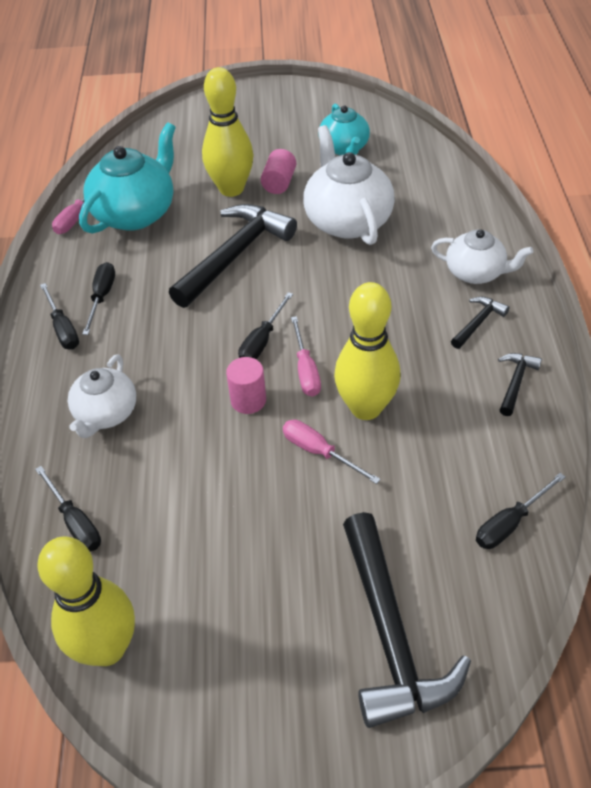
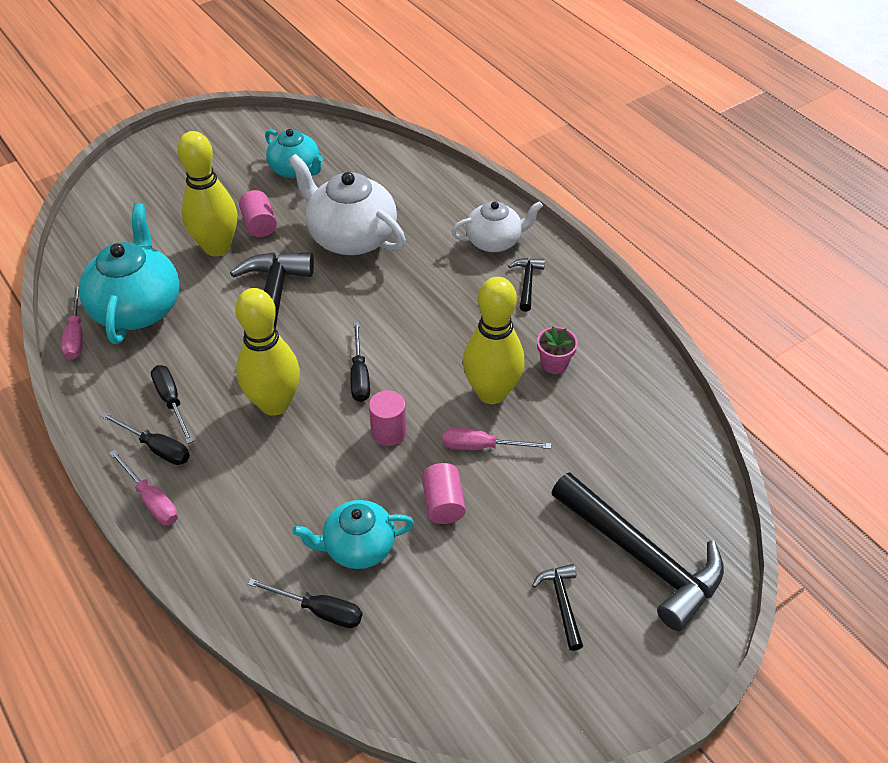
camera: 35 degrees left, 0 degrees up
(106, 413) = (267, 504): white teapot -> none
(107, 648) = (434, 694): yellow bowling pin -> yellow bowling pin (274, 404)
(147, 485) = (358, 547): none -> turquoise teapot
(245, 485) = (443, 503): none -> pink cylinder
(305, 370) = (417, 384): pink screwdriver -> pink screwdriver (151, 500)
(446, 408) = (554, 363): none -> pink flower pot
(510, 523) = (664, 430): black screwdriver -> none
(515, 382) = (590, 319): black hammer -> black hammer (562, 603)

